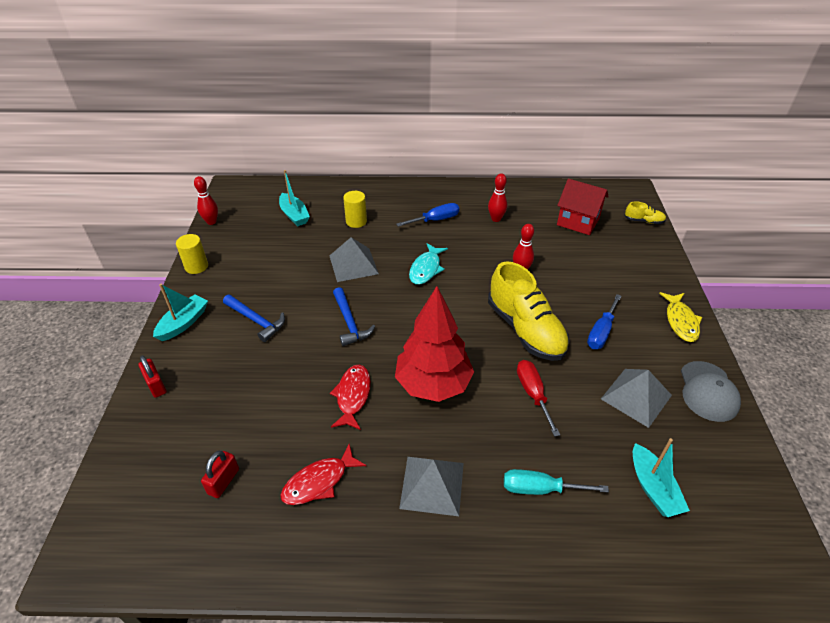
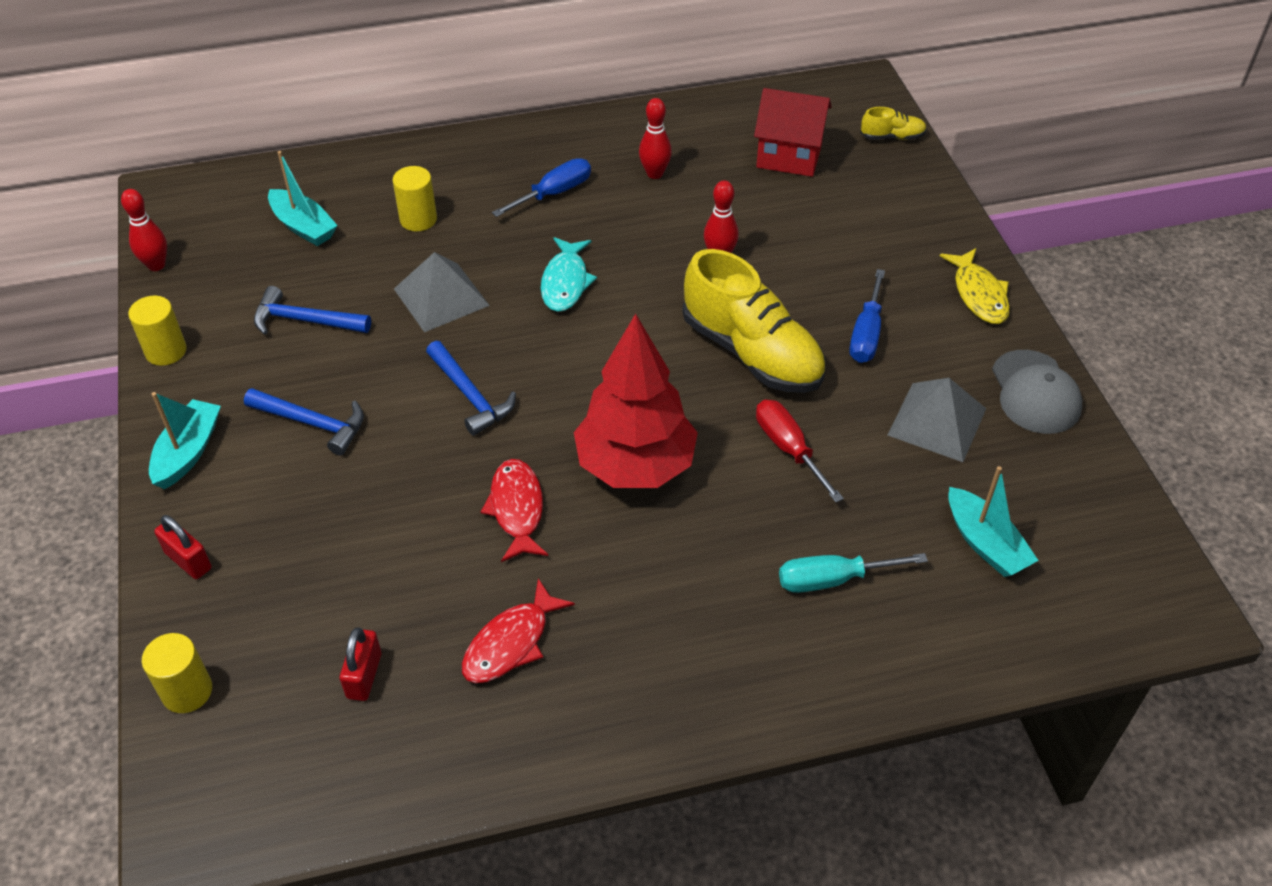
camera: 15 degrees left, 5 degrees up
(120, 465) = (187, 691): none -> yellow cylinder
(275, 264) = (305, 321): none -> blue hammer
(432, 485) = (679, 609): grey pyramid -> none

